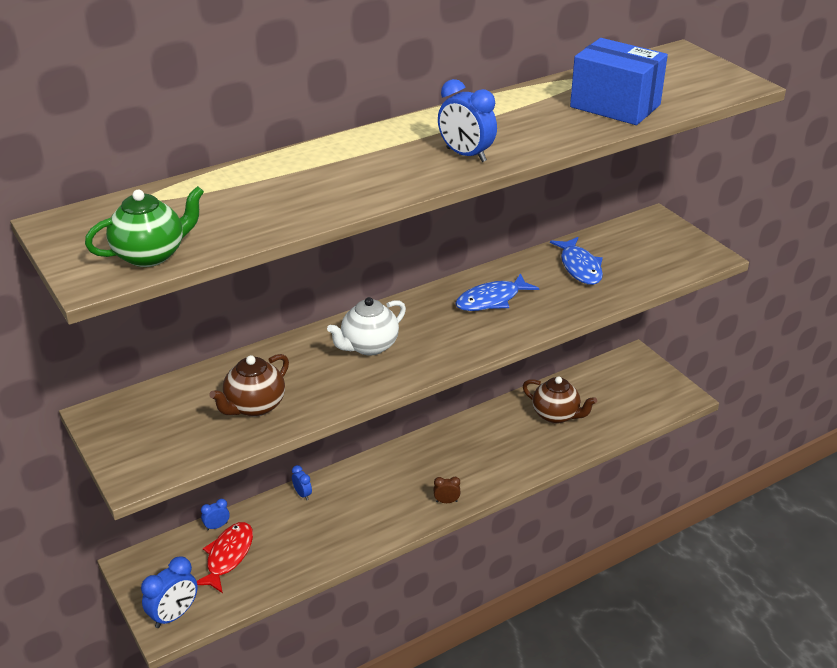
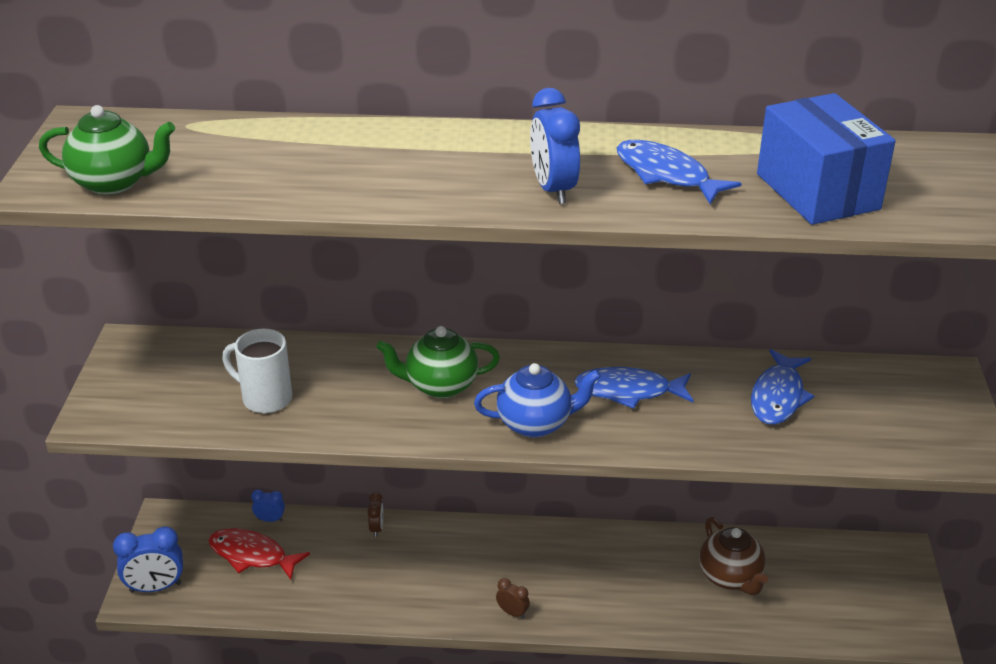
camera: 35 degrees right, 0 degrees up
(228, 556) = (252, 555): red fish -> red fish turned 120 degrees counterclockwise
(254, 406) = (265, 398): brown teapot -> white mug
(302, 494) = (376, 528): blue clock -> brown clock
(368, 346) = (440, 386): white teapot -> green teapot
(457, 343) = (536, 423): none -> blue teapot
(520, 124) = (666, 175): none -> blue fish

